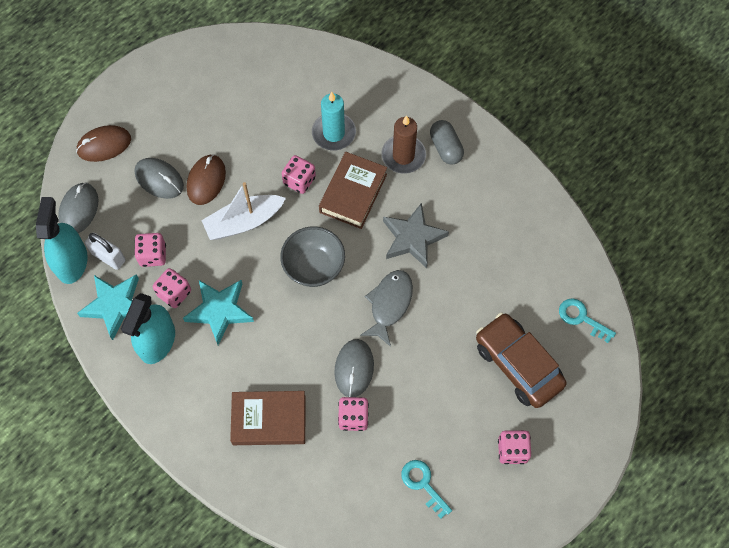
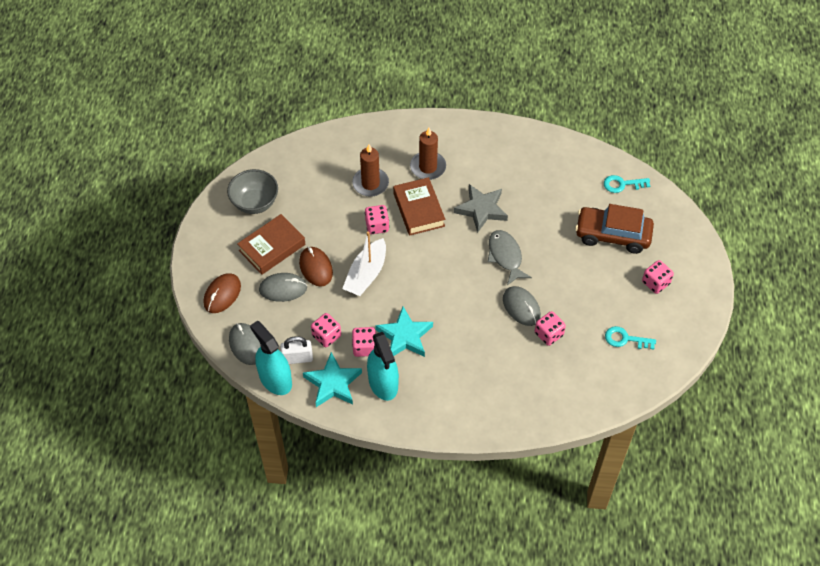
camera: 40 degrees left, 10 degrees down
(269, 420) = (500, 374): brown book -> brown book (272, 247)
(314, 267) = (438, 268): grey bowl -> grey bowl (255, 203)
(333, 133) = (370, 183): turquoise candle -> brown candle
(445, 148) = (449, 145): grey capsule -> none

